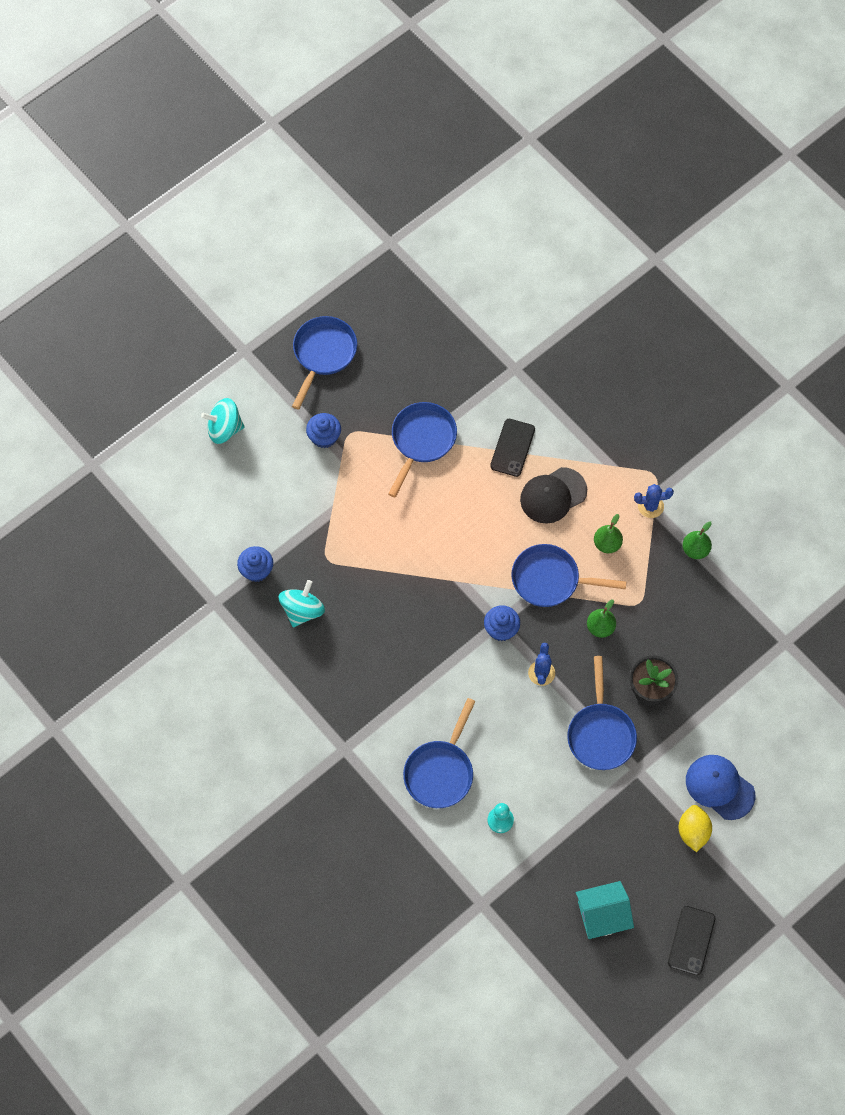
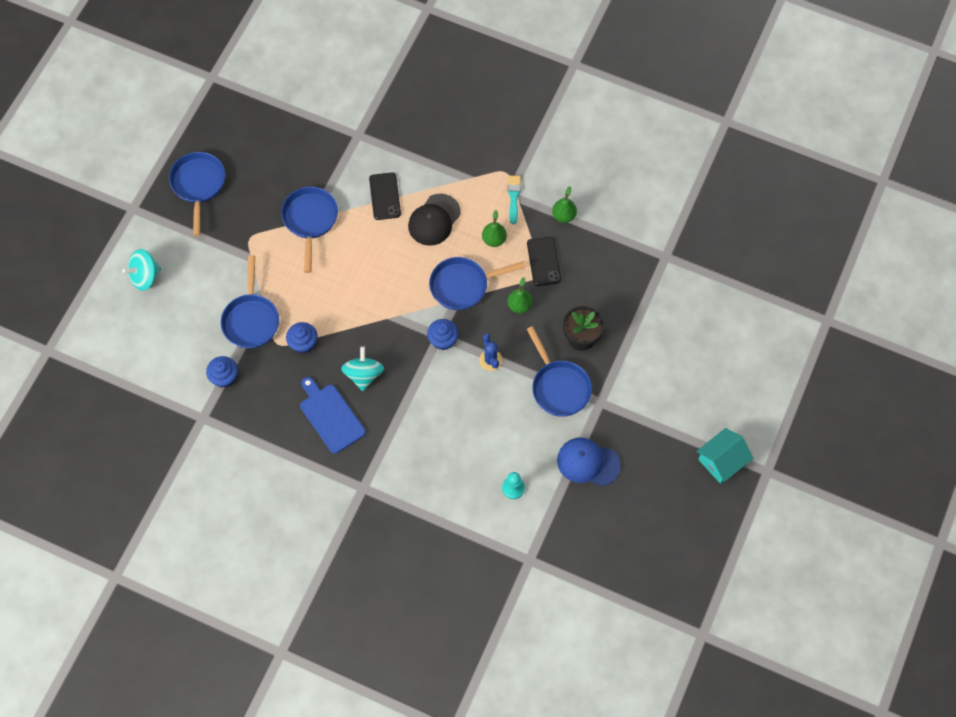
camera: 25 degrees left, 0 degrees up
(302, 610) = (277, 393): turquoise spinning top -> turquoise spinning top (363, 375)
(324, 437) = (230, 249): blue cupcake -> blue cupcake (303, 343)
(346, 659) = (330, 416): none -> blue cutting board
(440, 772) = (448, 471): blue pan -> blue pan (251, 320)
(602, 915) = (627, 526): turquoise house -> turquoise house (722, 461)
(650, 506) = (513, 197): blue cactus -> turquoise brush
(691, 940) = (704, 514): black phone -> black phone (543, 261)
(693, 832) = (665, 431): yellow lemon -> none
(719, 787) = (669, 388): blue cap -> blue cap (588, 462)

